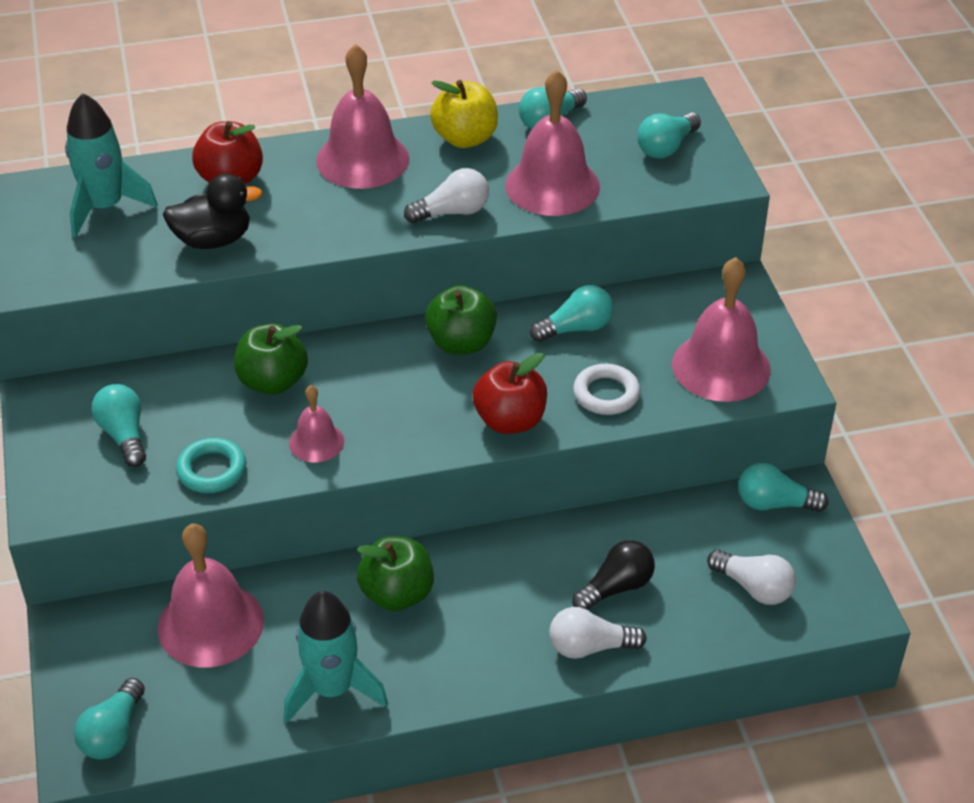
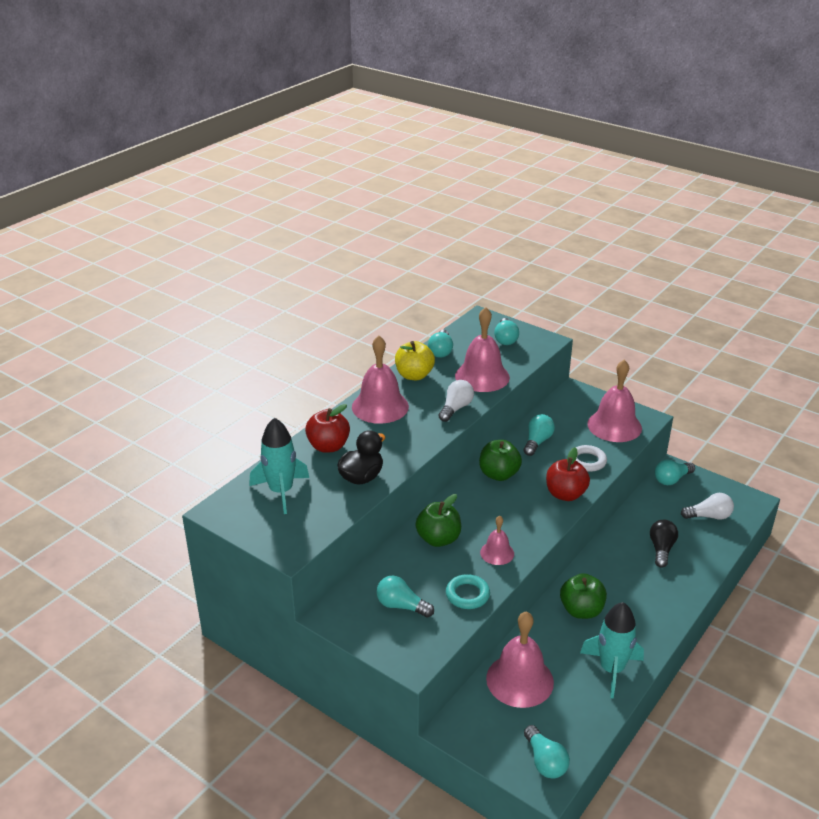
camera: 40 degrees left, 10 degrees down
(590, 647) = (684, 579): white light bulb -> none

